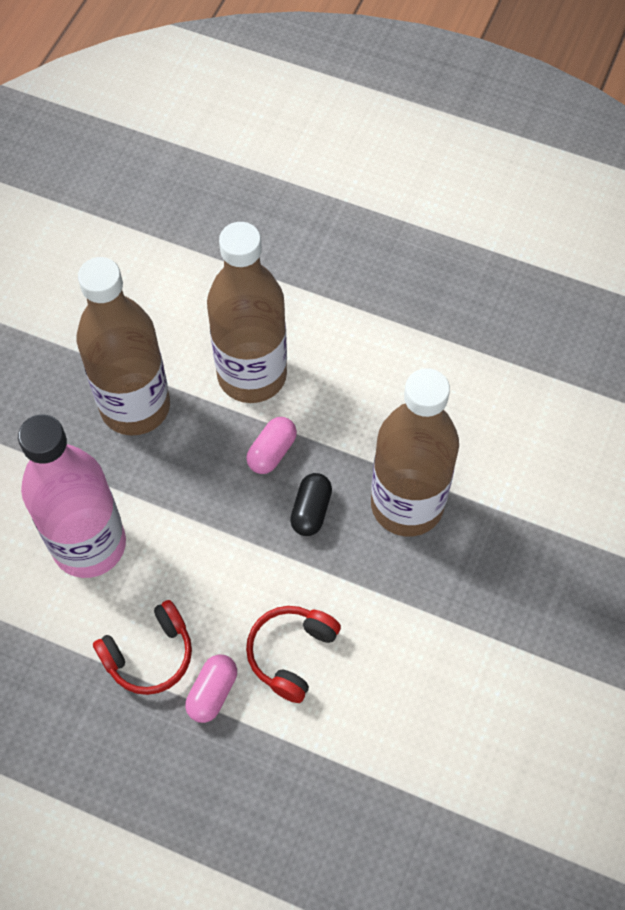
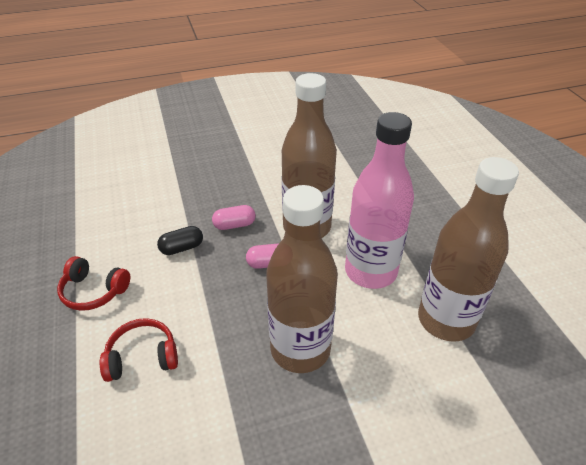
camera: 50 degrees right, 20 degrees down
(89, 545) = (144, 229): pink bottle -> pink bottle (370, 271)
(135, 407) = (240, 198): brown bottle -> brown bottle (446, 320)
(212, 693) = (87, 335): pink capsule -> pink capsule (234, 225)
(311, 510) = (249, 304): black capsule -> black capsule (182, 248)

